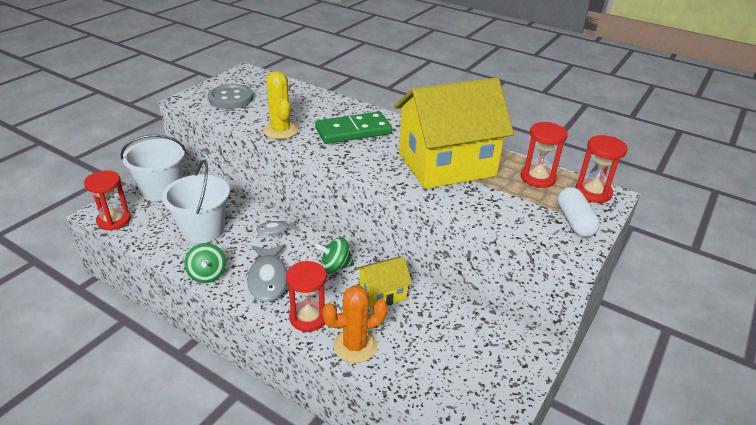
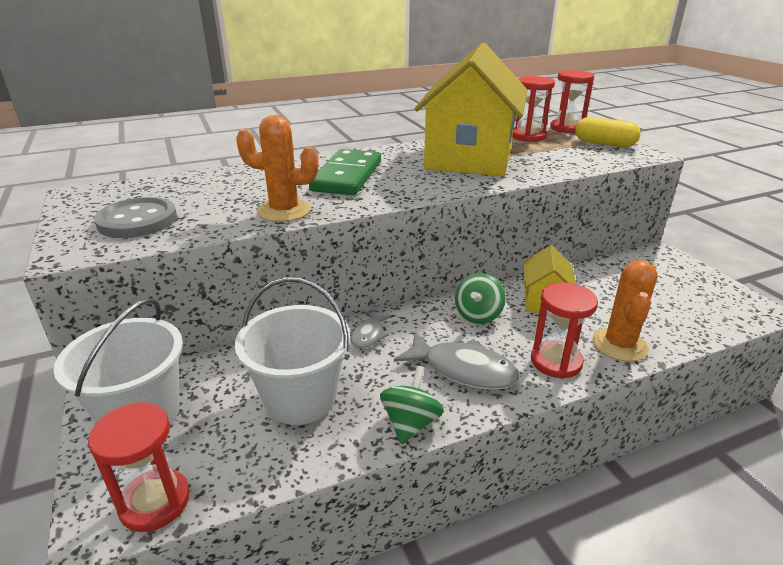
camera: 55 degrees left, 5 degrees down
(207, 274) = (410, 423): green spinning top -> green spinning top turned 90 degrees counterclockwise
(280, 131) = (284, 211): yellow cactus -> orange cactus
(574, 221) = (604, 144): white capsule -> yellow capsule

